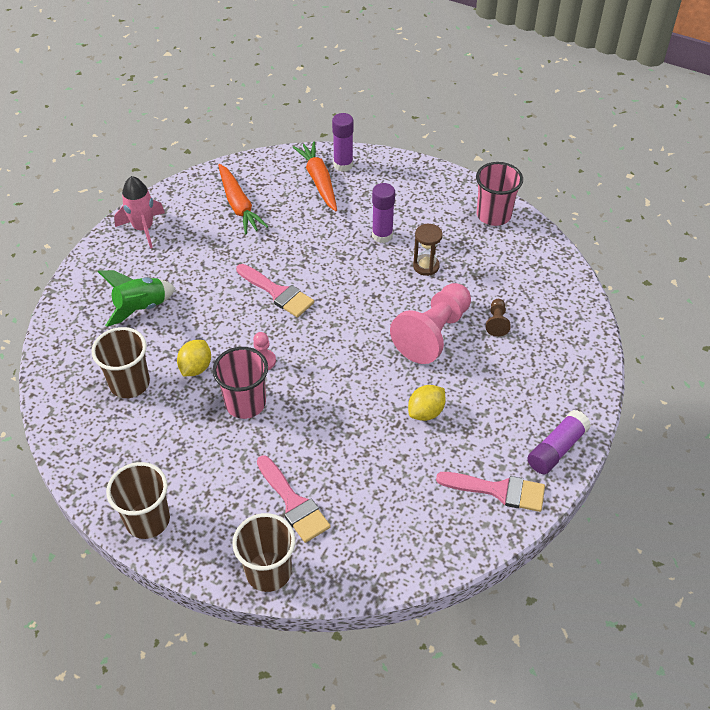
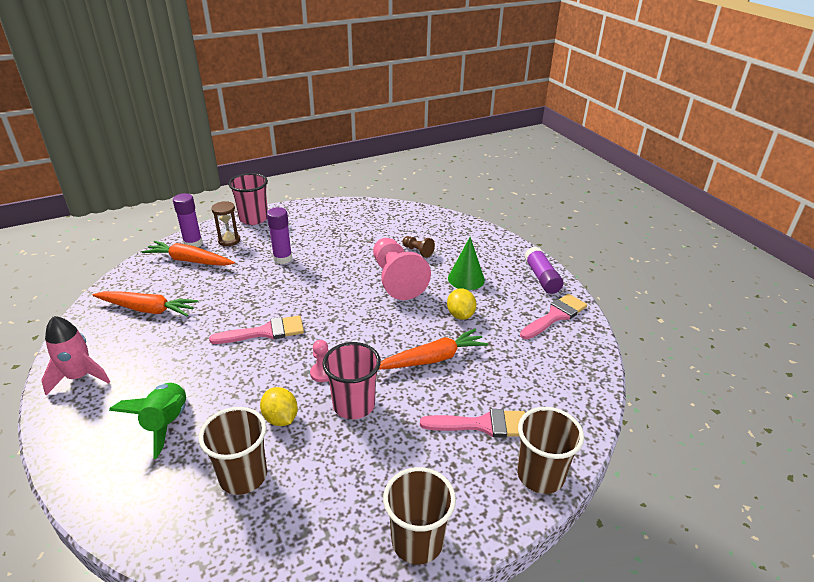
camera: 55 degrees left, 15 degrees down
(345, 424) = (433, 359): none -> orange carrot
(426, 266) = (335, 254): brown hourglass -> brown hourglass (229, 240)
(489, 386) = (466, 279): none -> green cone
(493, 215) = (330, 211): pink cup -> pink cup (253, 218)

